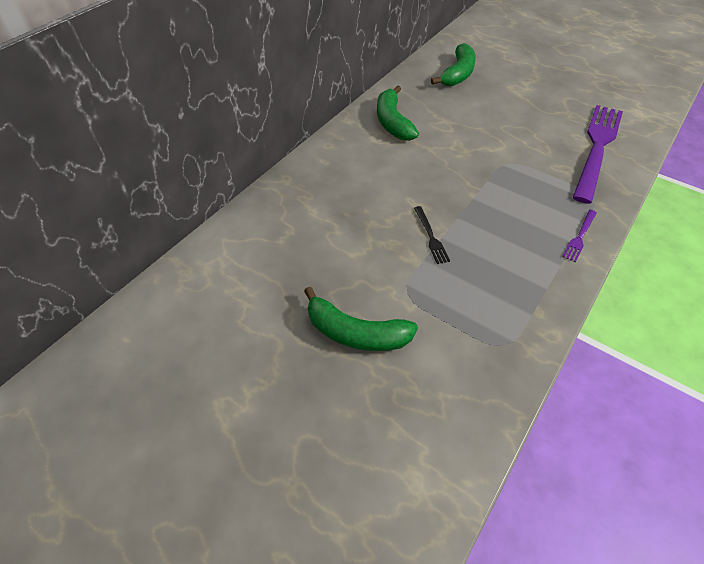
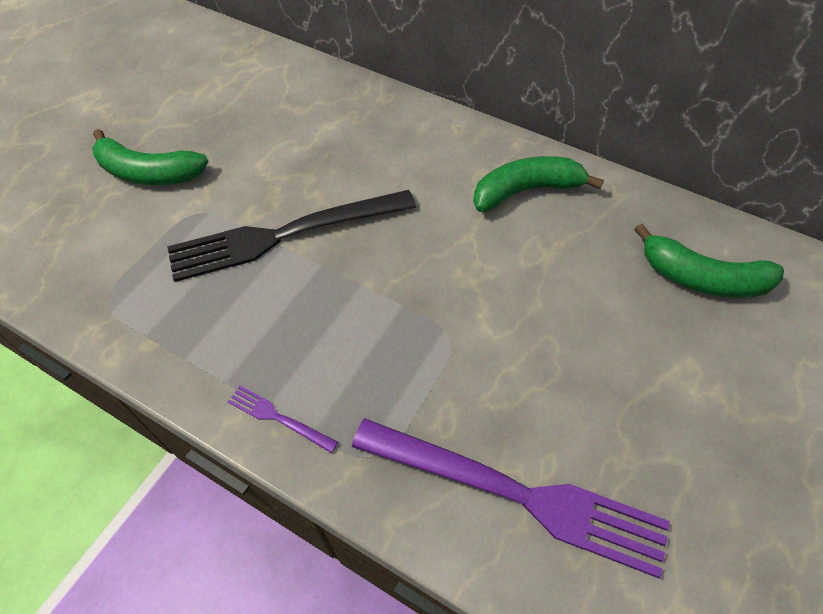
camera: 85 degrees right, 5 degrees up
(356, 333) = (149, 173): green banana -> green banana turned 90 degrees counterclockwise
(430, 236) = (284, 235): black fork -> black fork, size x2.45

